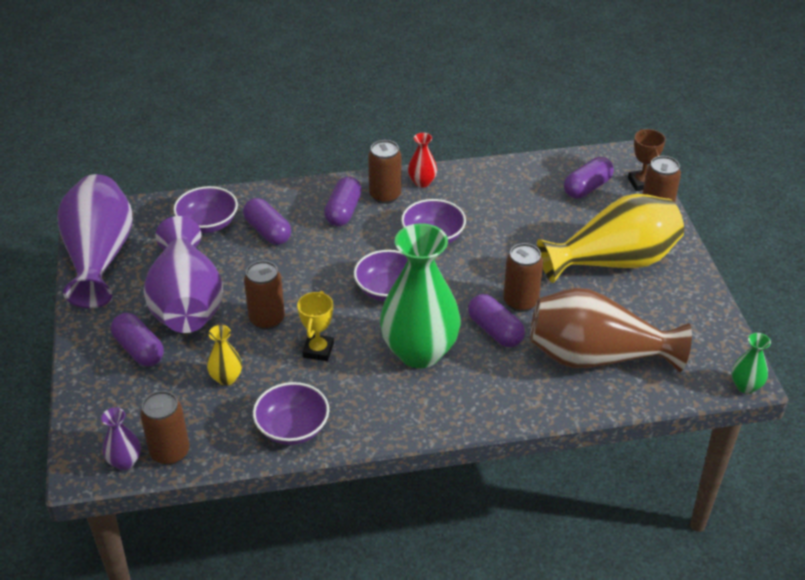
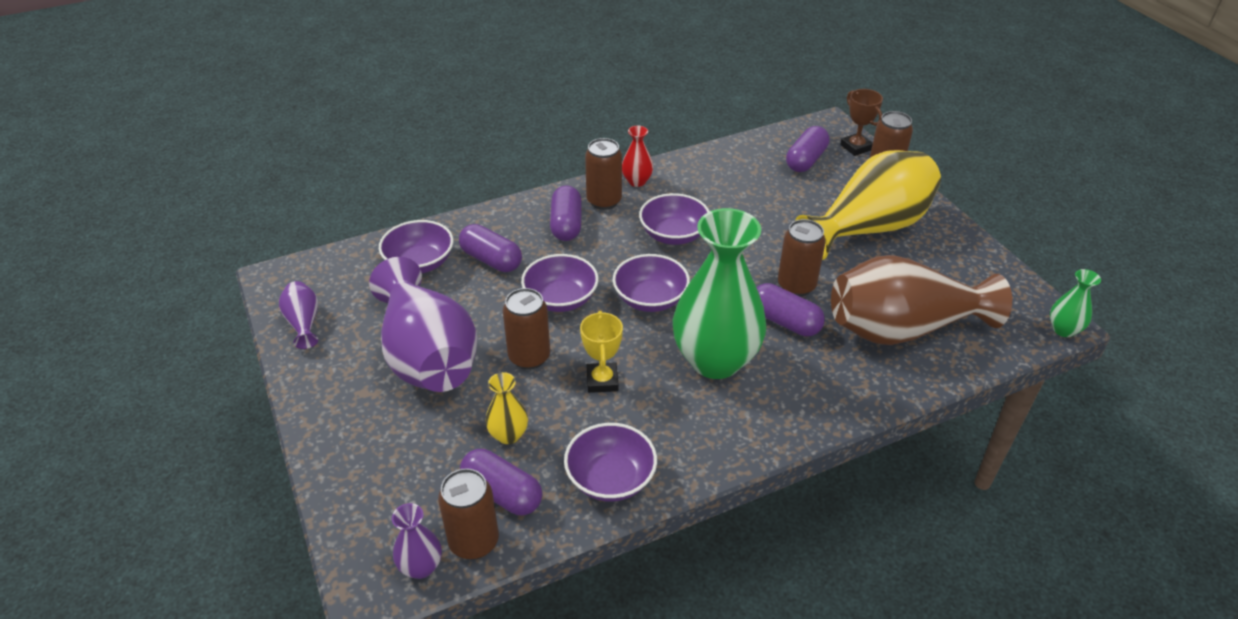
camera: 15 degrees left, 0 degrees up
(99, 257) = (304, 323): purple vase -> purple vase, size x0.43
(139, 350) = (390, 422): purple capsule -> purple capsule (502, 493)
(312, 276) = (561, 299): none -> purple bowl

